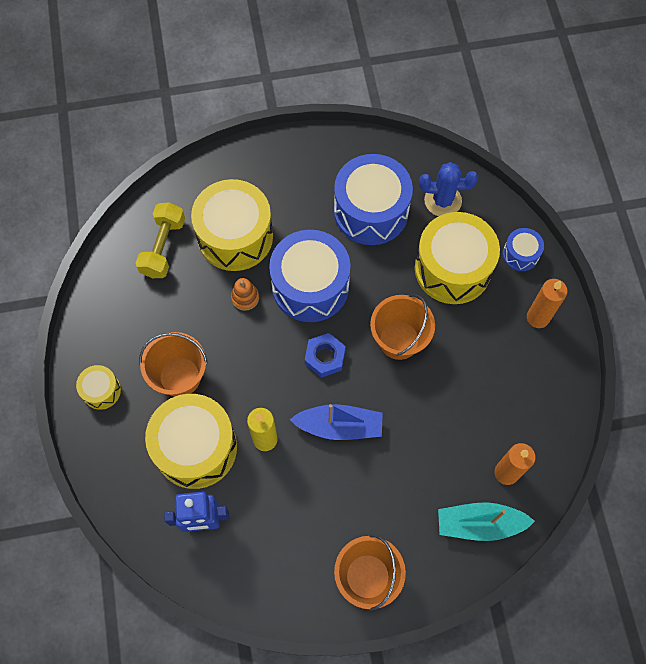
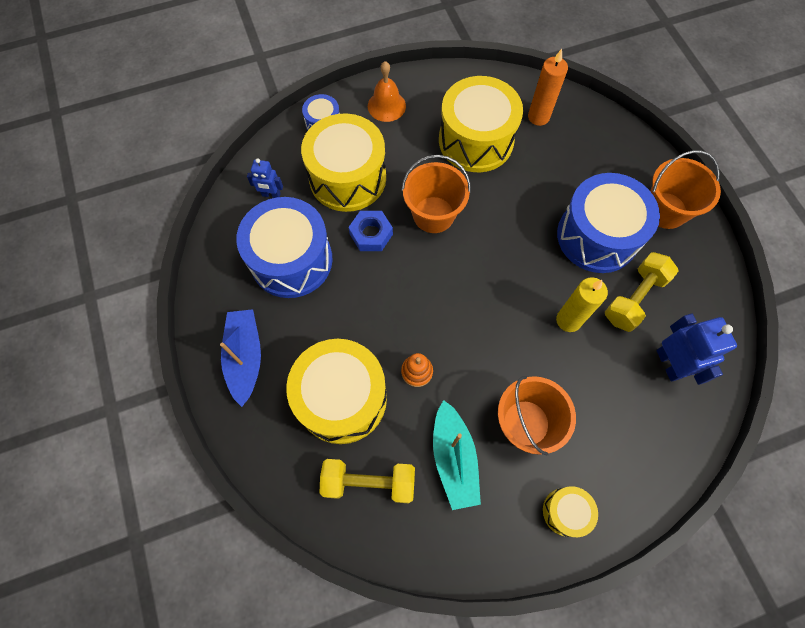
camera: 100 degrees left, 0 degrees up
(195, 448) = (598, 388): yellow drum -> yellow drum (476, 140)
(275, 509) = (634, 298): none -> yellow dumbbell
(310, 286) = (390, 306): blue drum -> blue drum (597, 236)
(325, 357) = (467, 278): blue nut -> blue nut (371, 234)
(339, 426) = (535, 254): blue boat -> blue boat (245, 358)
(442, 200) = (271, 195): blue cactus -> blue robot
(479, 524) = (589, 132): turquoise boat -> turquoise boat (454, 458)
(538, 317) = (386, 106): orange candle -> orange bell

